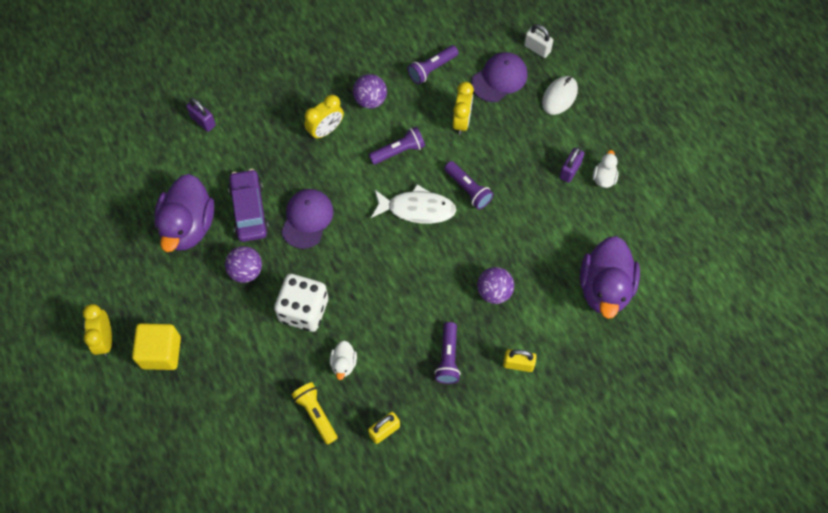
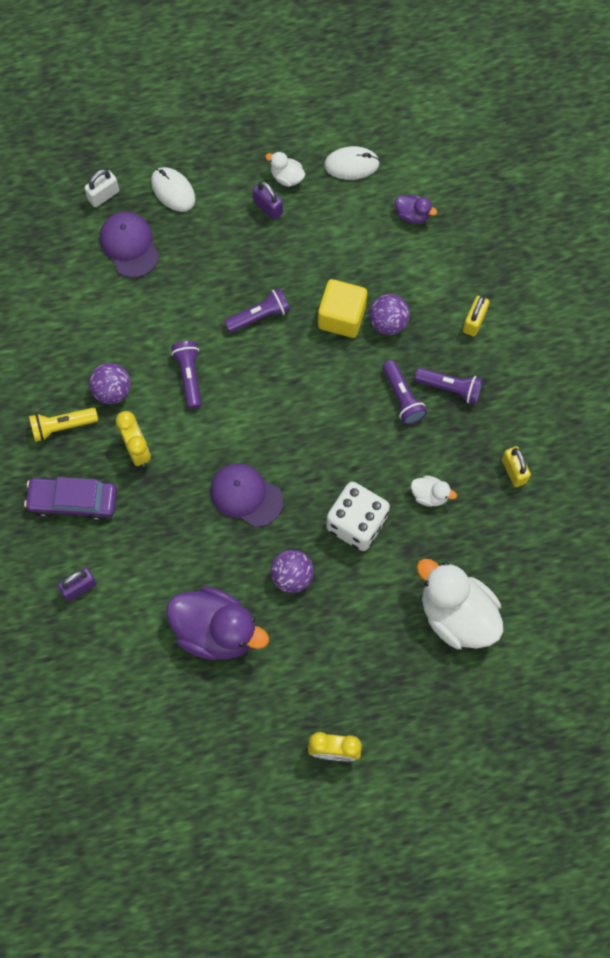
camera: 75 degrees left, 5 degrees up
(161, 352) = (366, 689): yellow cube -> yellow cube (341, 317)
(240, 411) = (457, 614): none -> white duck
(249, 210) = (215, 557): purple car -> purple car (73, 501)
(316, 414) = (479, 536): yellow flashlight -> yellow flashlight (62, 426)
(417, 209) = (268, 375): white fish -> none
(432, 69) = (93, 313): purple flashlight -> purple flashlight (402, 397)
(461, 121) = (172, 300): yellow clock -> none
(605, 288) = (413, 215): purple duck -> purple duck, size x0.45
(635, 226) = (351, 164): none -> white mouse

